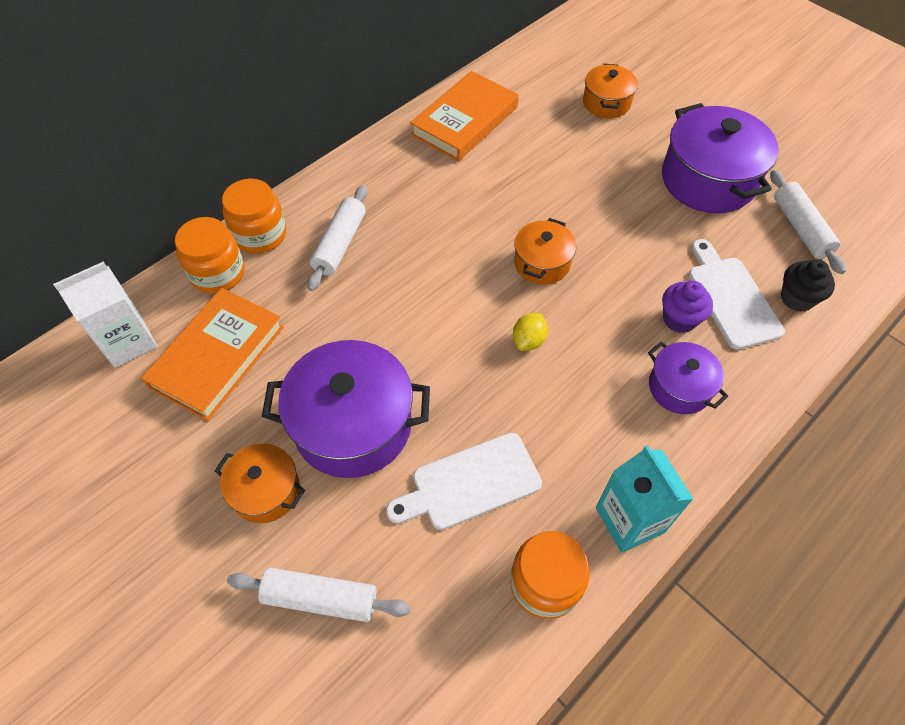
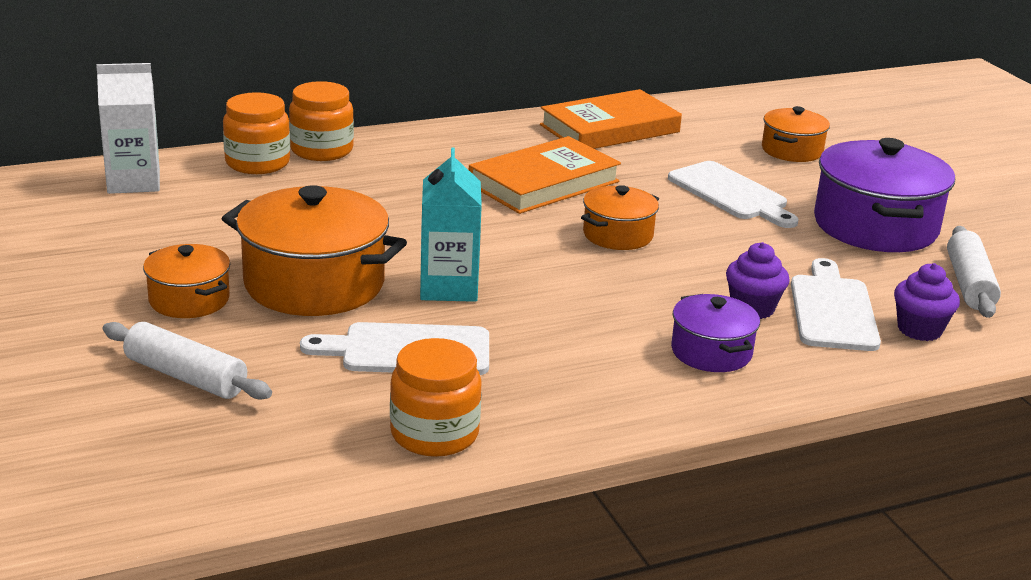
camera: 20 degrees right, 30 degrees down
(217, 356) = (213, 210): orange book -> orange book (543, 183)
(340, 244) = (400, 174): white rolling pin -> none
(353, 425) = (314, 284): purple pot -> orange pot
(528, 341) = (556, 279): yellow lemon -> none
(593, 176) = (731, 194): none -> white cutting board
(630, 519) = (570, 421): turquoise carton -> turquoise carton (448, 287)
(797, 298) = (919, 330): black cupcake -> purple cupcake

